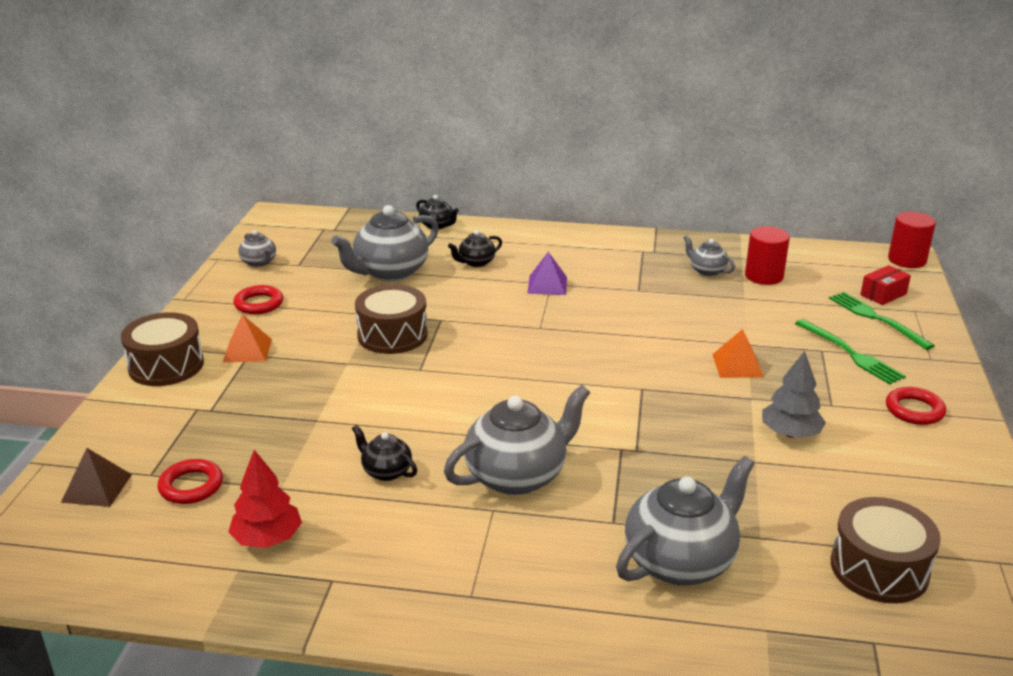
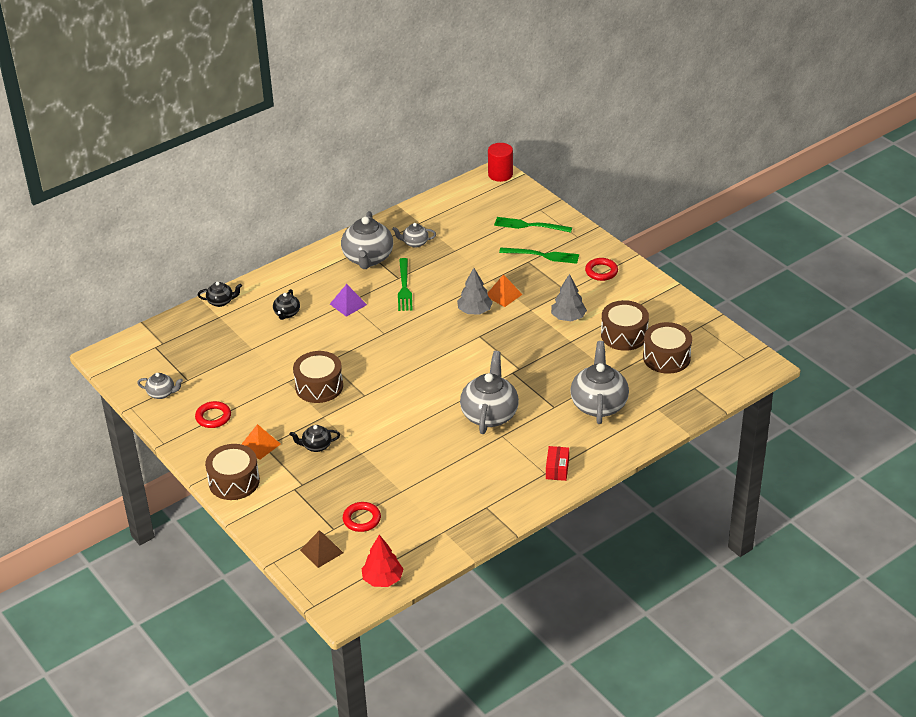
camera: 45 degrees left, 10 degrees up
(267, 538) = (434, 513): red tree -> red tree (382, 579)
(386, 471) = (433, 452): black teapot -> black teapot (316, 446)
(390, 272) = (250, 350): grey teapot -> grey teapot (368, 258)
(631, 300) = (404, 287): none -> green fork
(676, 362) = (474, 311): none -> grey tree
(764, 276) = (447, 229): red cylinder -> none
(846, 499) = (624, 335): none -> brown drum
(883, 294) = (515, 207): red box -> red box (557, 469)

